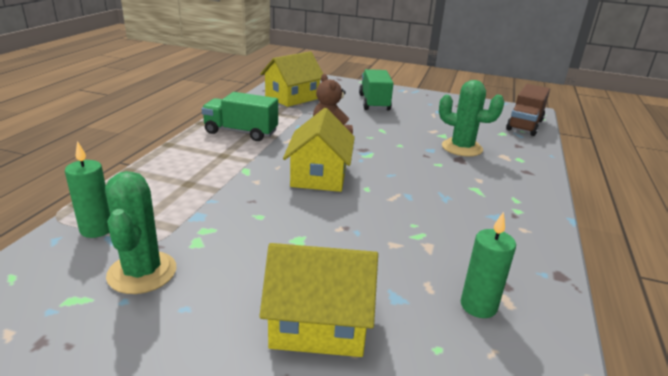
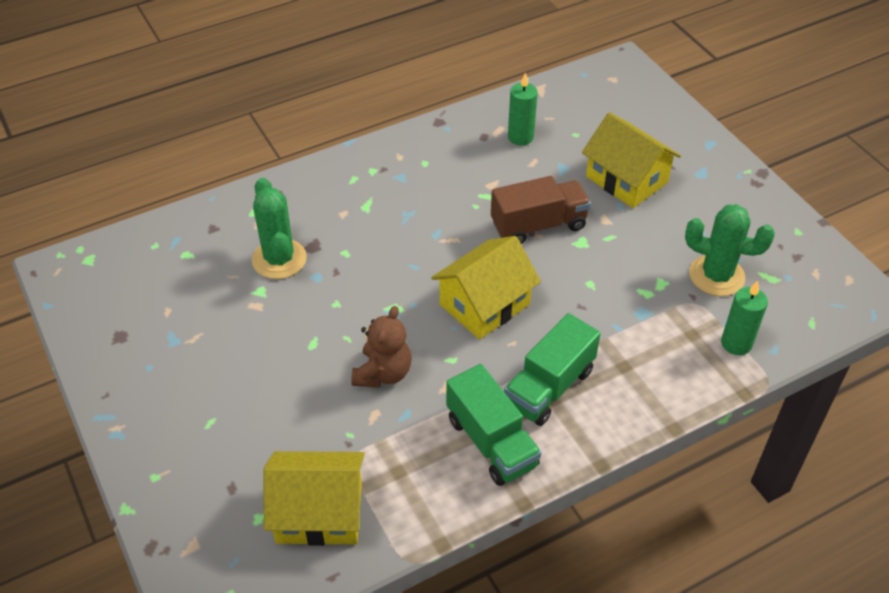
camera: 135 degrees left, 20 degrees up
(142, 272) = (716, 276): green cactus -> green cactus turned 75 degrees clockwise
(374, 103) = (222, 417): green truck -> green truck (549, 387)
(524, 125) = (131, 251): brown truck -> brown truck (538, 225)

